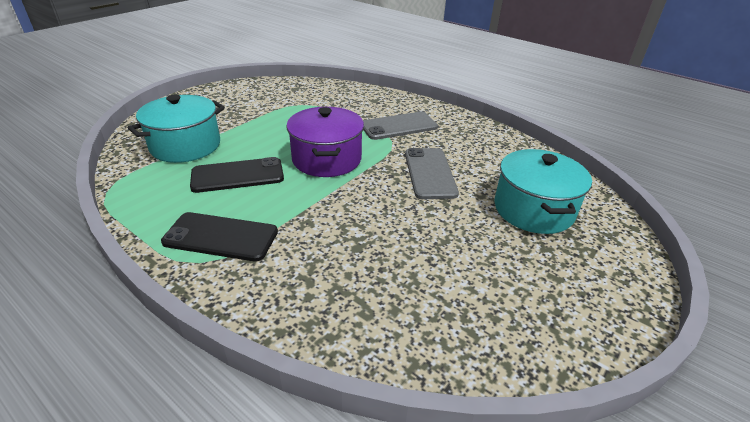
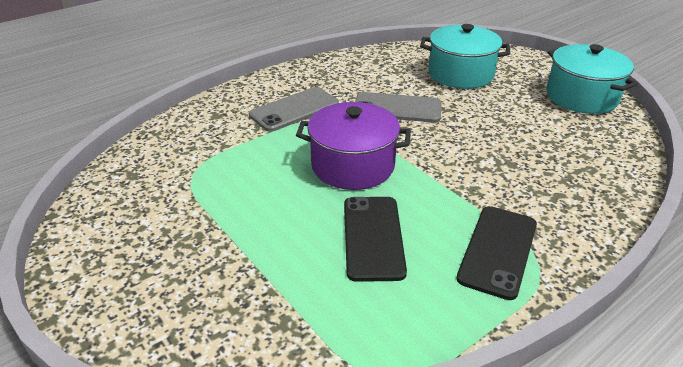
camera: 75 degrees left, 0 degrees up
(185, 146) = (274, 292): turquoise pot -> turquoise pot (581, 97)
(398, 126) = (294, 109): grey phone -> grey phone turned 60 degrees clockwise

